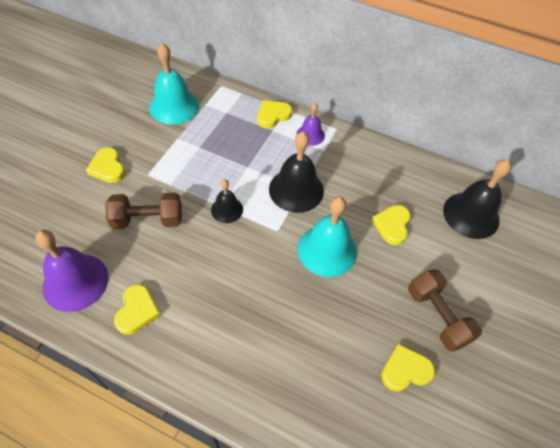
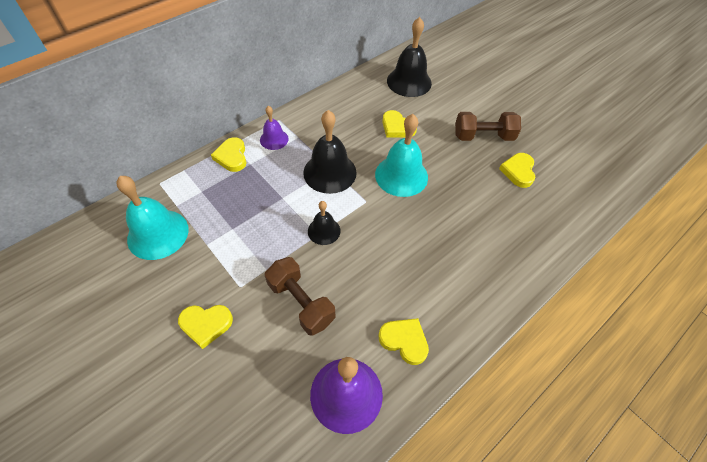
camera: 65 degrees left, 0 degrees up
(148, 220) = (301, 302): brown dumbbell -> brown dumbbell turned 60 degrees counterclockwise

